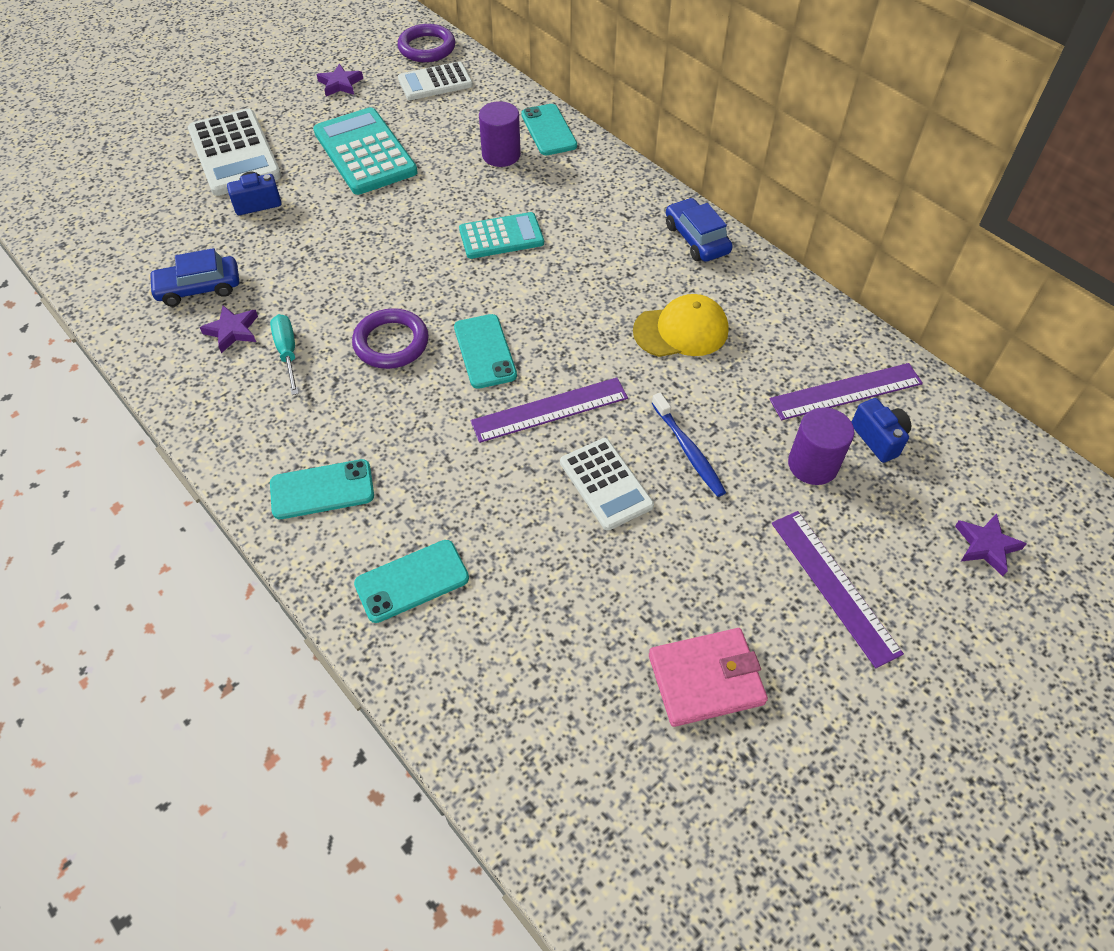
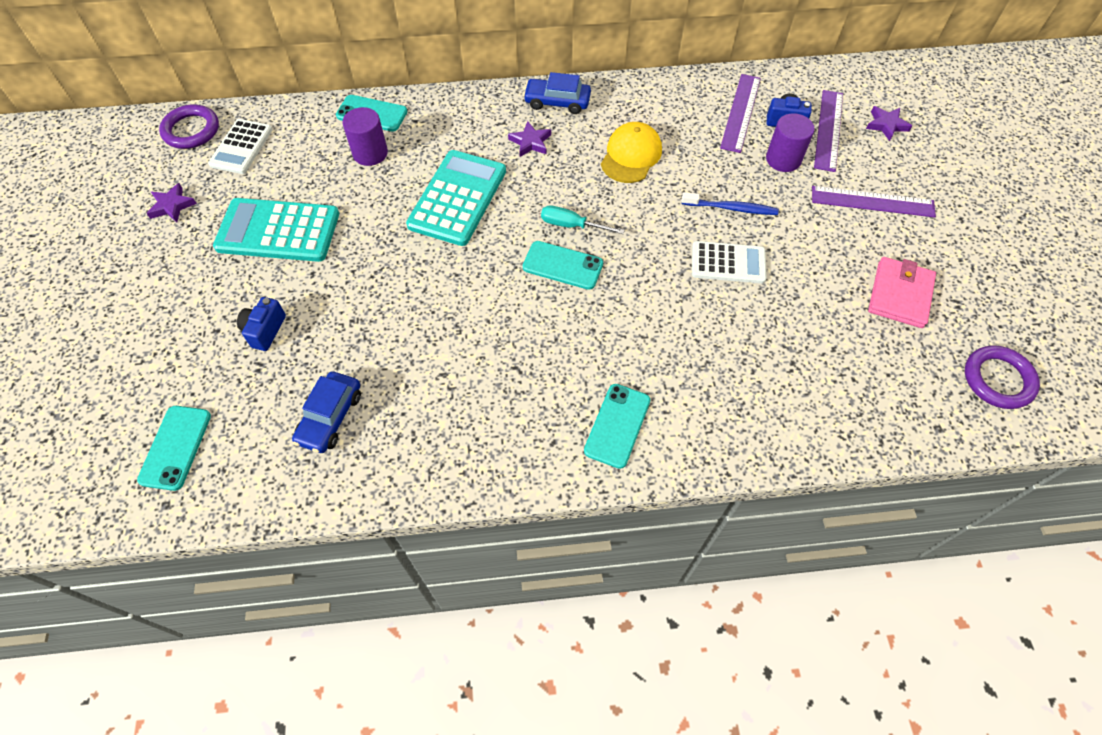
camera: 55 degrees left, 5 degrees up
(232, 331) = (403, 414): purple star -> purple star (530, 142)
(234, 153) = (181, 319): white calculator -> none
(287, 353) = (461, 386): turquoise screwdriver -> turquoise screwdriver (571, 225)
(391, 343) = (507, 315): purple ring -> purple ring (998, 379)
(412, 581) = (735, 408): turquoise phone -> turquoise phone (175, 447)
(501, 236) = (457, 198): turquoise calculator -> turquoise calculator, size x1.57
(549, 409) = (644, 258): purple ruler -> purple ruler (828, 130)

